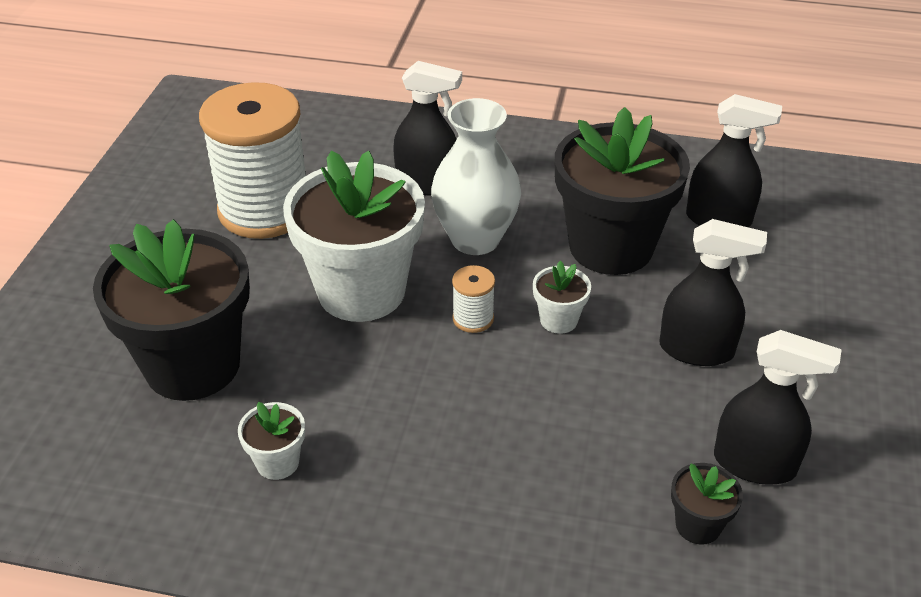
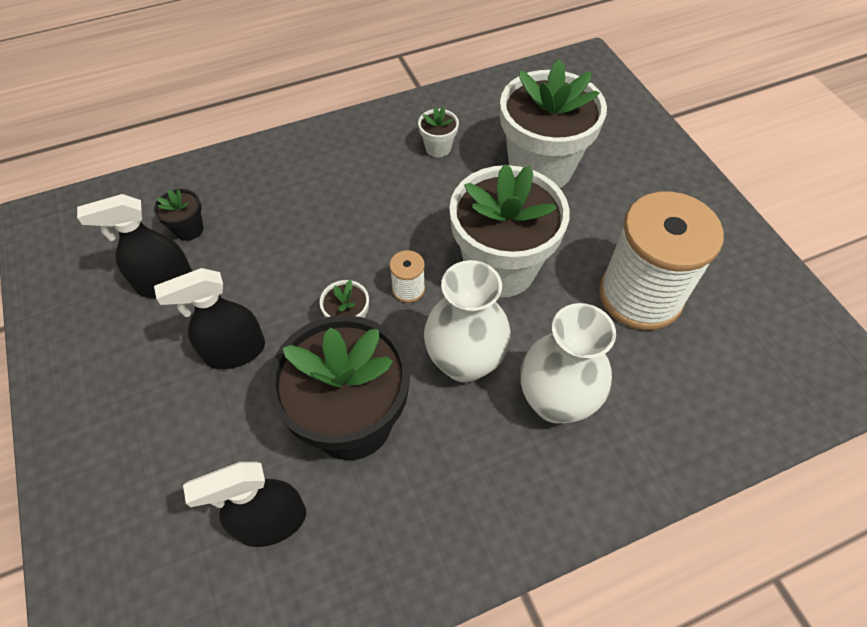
camera: 145 degrees right, 15 degrees up
(192, 365) = (540, 168): black flower pot -> white flower pot
(427, 184) = (555, 401): black spray bottle -> white vase

